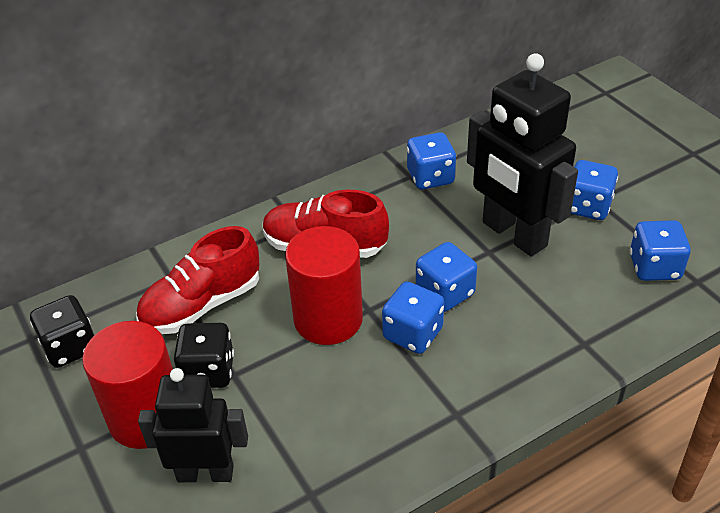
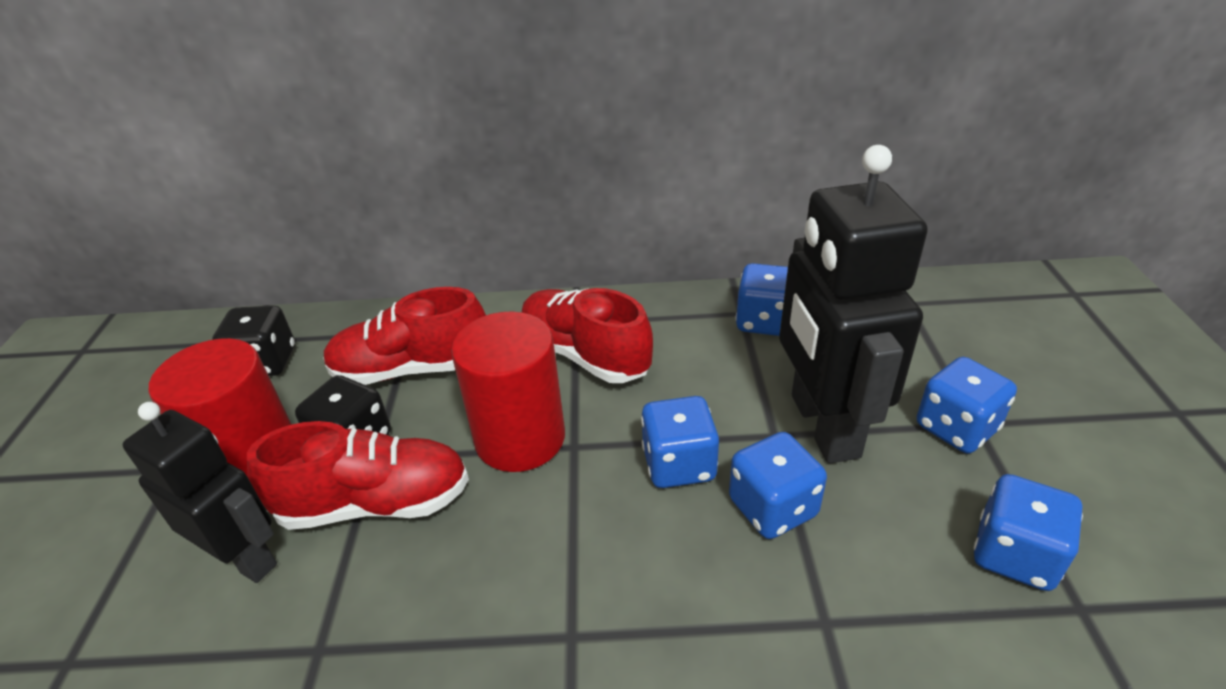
camera: 30 degrees right, 5 degrees down
(265, 401) = (375, 503): none -> red shoe
(413, 334) = (600, 499): blue dice -> blue dice (772, 508)

